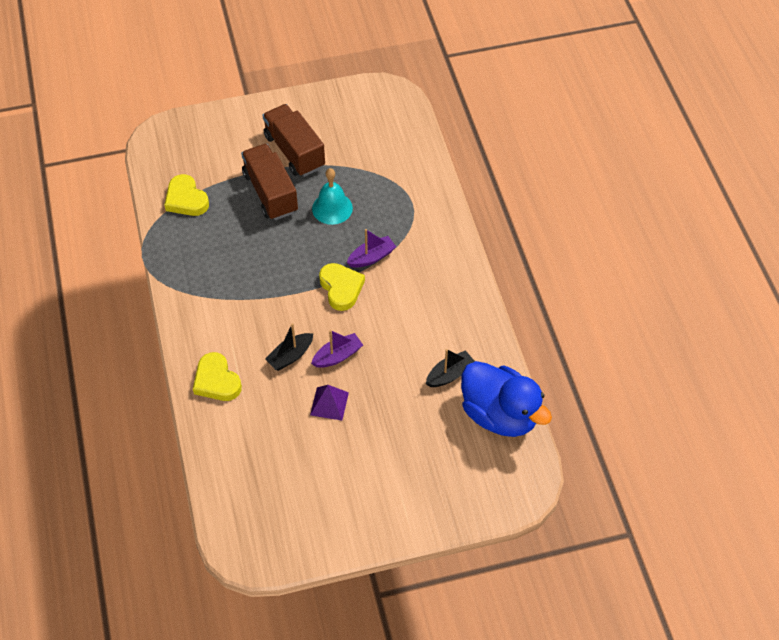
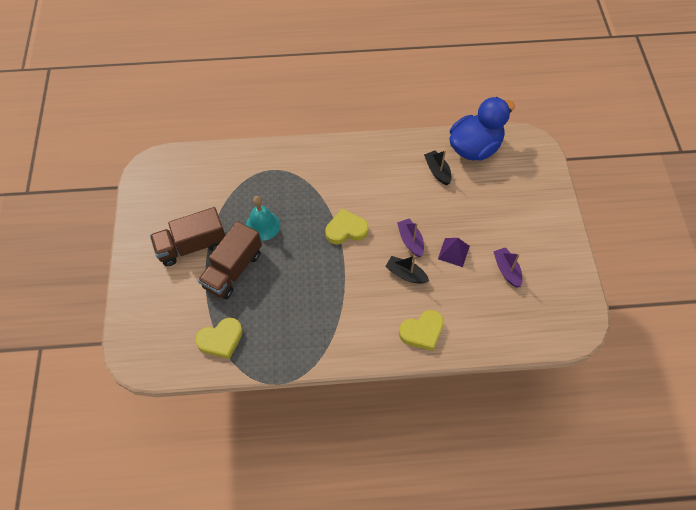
camera: 80 degrees left, 5 degrees up
(270, 193) = (233, 270): brown truck -> brown truck turned 45 degrees counterclockwise
(290, 356) = (406, 274): black boat -> black boat turned 150 degrees clockwise
(371, 257) = (320, 204): purple boat -> purple boat (506, 270)

